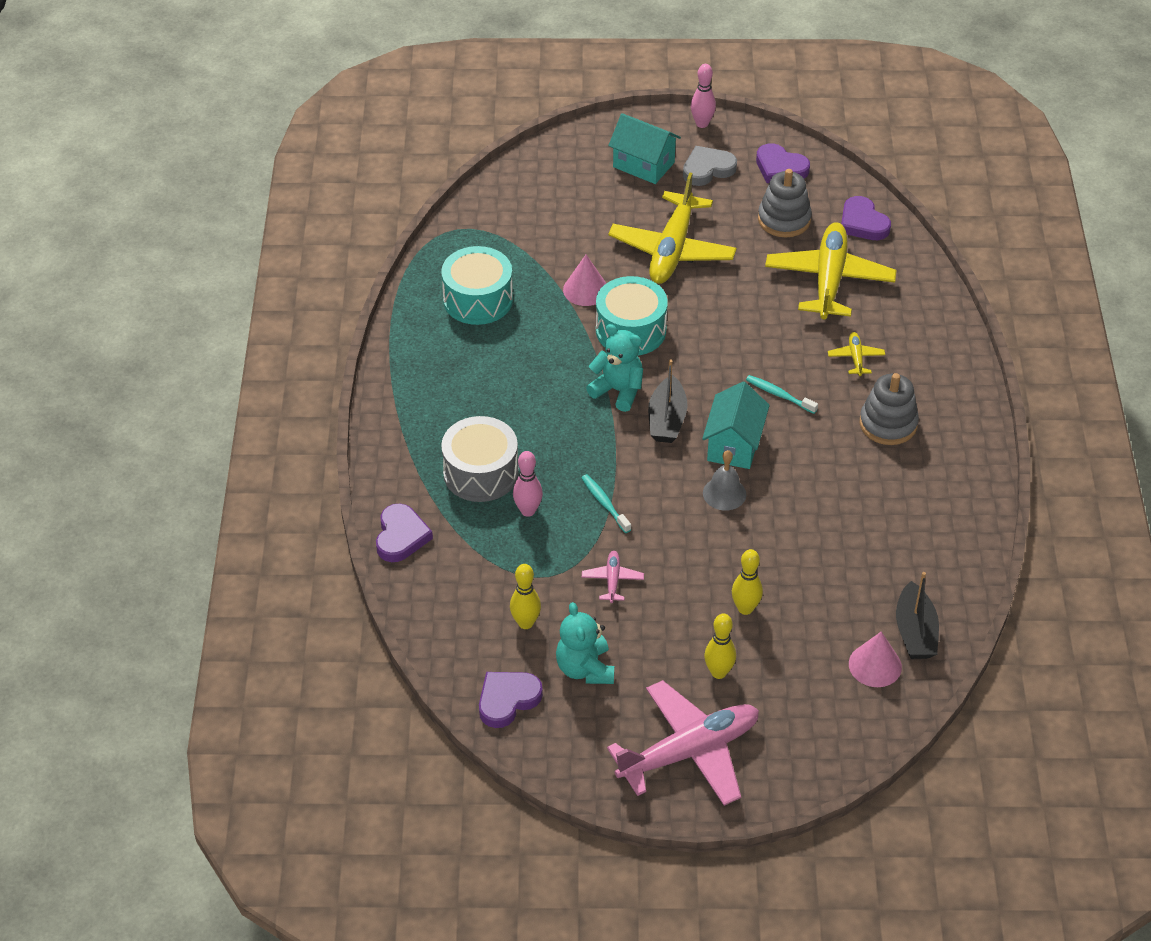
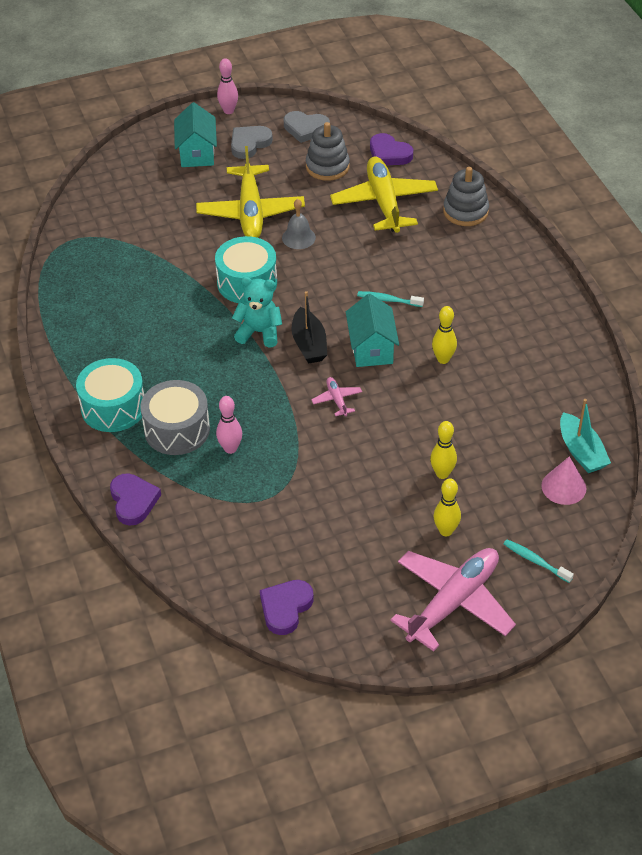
camera: 20 degrees left, 0 degrees up
(478, 299) = (110, 292): turquoise drum -> turquoise drum (113, 407)
(525, 623) = (271, 540): yellow bowling pin -> yellow bowling pin (443, 359)
(585, 289) = (195, 261): pink cone -> none
(585, 668) = (337, 562): turquoise teddy bear -> none
(604, 503) = (290, 424): turquoise toothbrush -> turquoise toothbrush (535, 561)
(612, 580) = (326, 483): pink plane -> pink plane (337, 400)
(643, 165) = (197, 153): turquoise house -> turquoise house turned 75 degrees clockwise
(724, 493) = (382, 388): grey bell -> grey bell (298, 237)
(780, 168) = (306, 129): purple heart -> grey heart
(856, 358) = (433, 256): yellow plane -> none
(888, 424) = (482, 299): grey stacking toy -> grey stacking toy (465, 211)
(915, 632) = (581, 451): black boat -> turquoise boat

